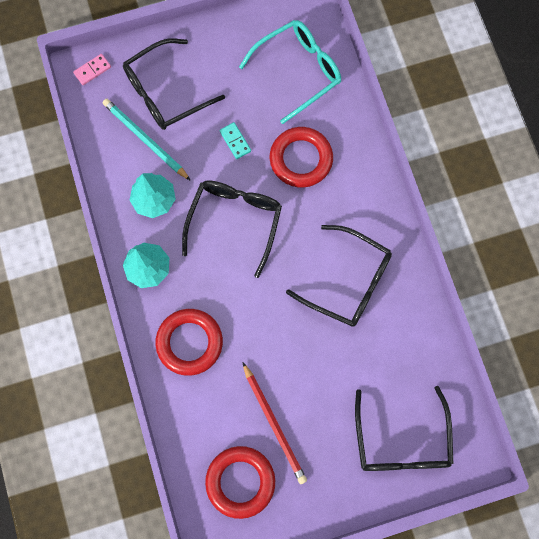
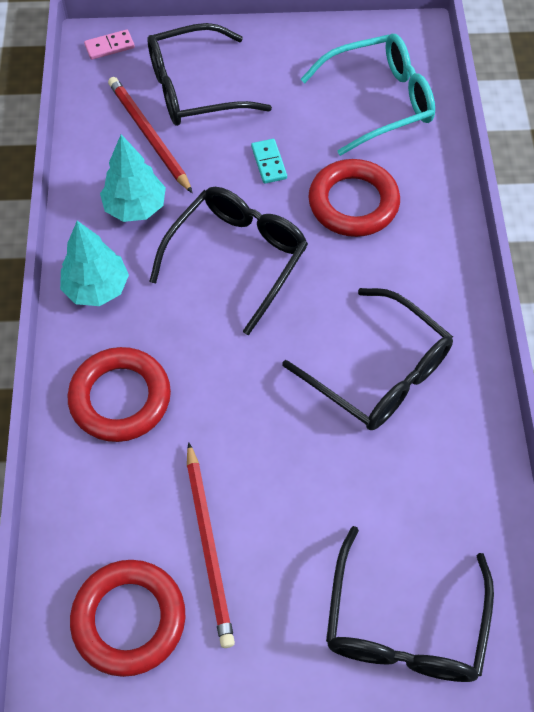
camera: 15 degrees right, 15 degrees down
(145, 139) = (149, 135): turquoise pencil -> red pencil

